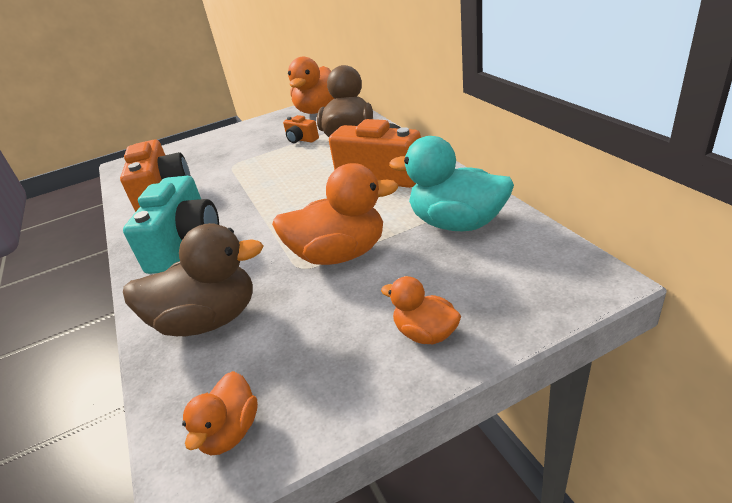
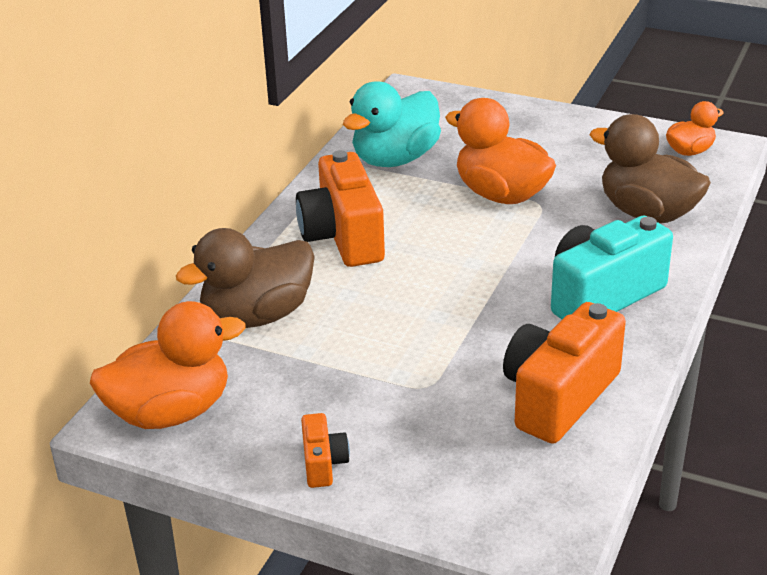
camera: 135 degrees left, 0 degrees up
(301, 139) = (299, 361): orange camera -> orange camera (323, 463)
(425, 333) = (533, 125): orange duck -> none
(456, 223) = (395, 159): turquoise duck -> turquoise duck turned 60 degrees clockwise

